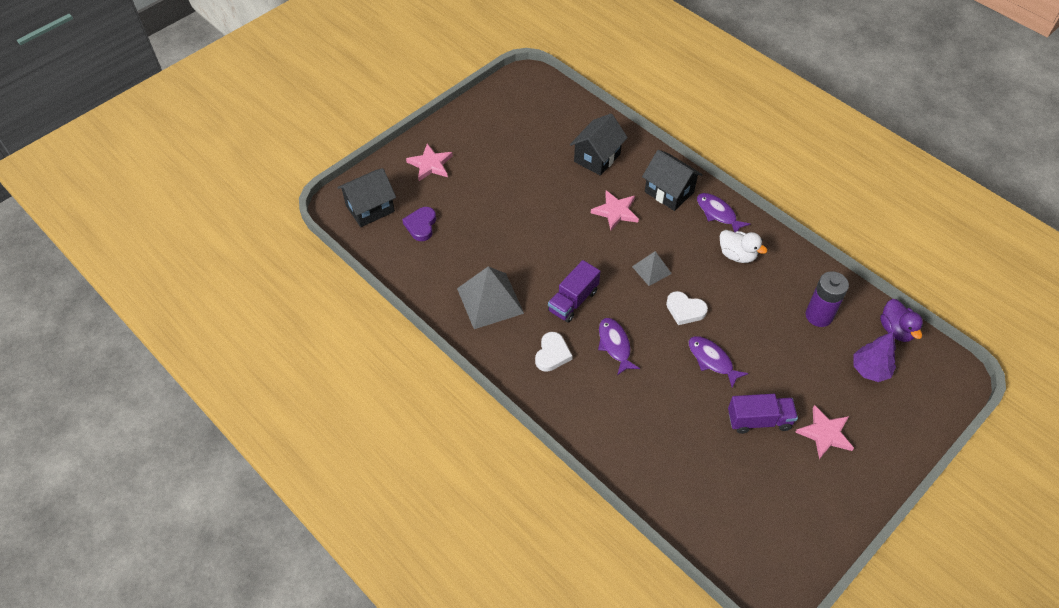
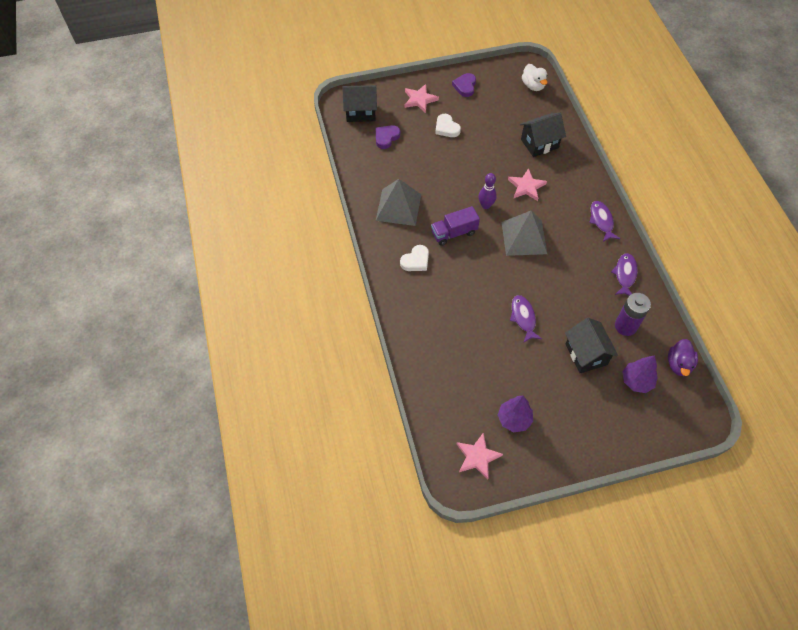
camera: 30 degrees right, 5 degrees up
(472, 128) = (465, 86): none -> purple heart
(586, 253) = (486, 205): none -> purple bowling pin
(615, 345) = (462, 275): purple fish -> purple fish (625, 274)
(651, 270) = (524, 237): grey pyramid -> grey pyramid, size x1.81
(669, 192) = (575, 190): black house -> black house (586, 354)
(685, 310) = (528, 275): white heart -> white heart (446, 128)
(737, 255) = (594, 256): white duck -> white duck (533, 86)
(759, 420) = (528, 373): purple truck -> none
(780, 480) = (514, 419): none -> purple tree
(825, 433) = (569, 406): pink star -> pink star (477, 457)

